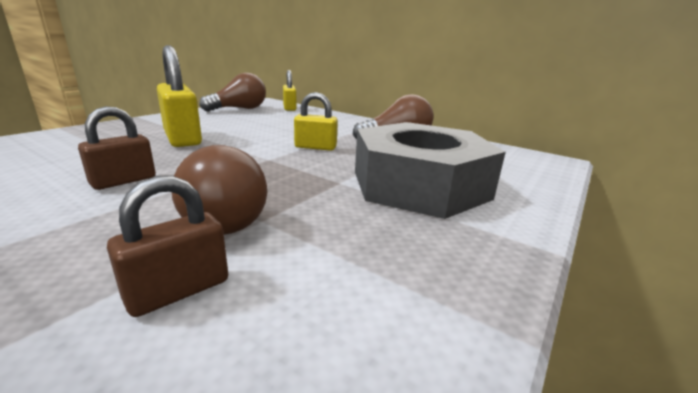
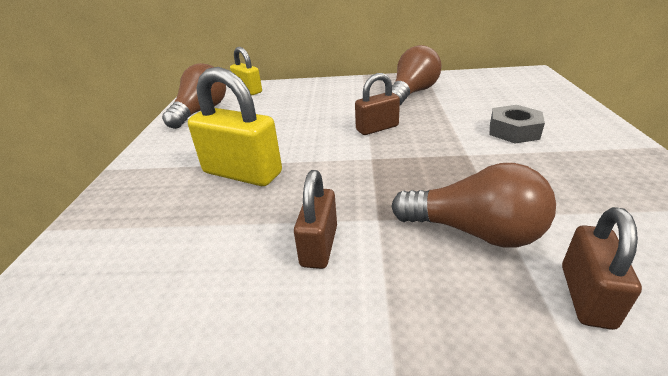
camera: 30 degrees left, 10 degrees up
(315, 147) = (377, 128): yellow padlock -> brown padlock
(419, 185) = (513, 131): grey nut -> grey nut, size x0.43

